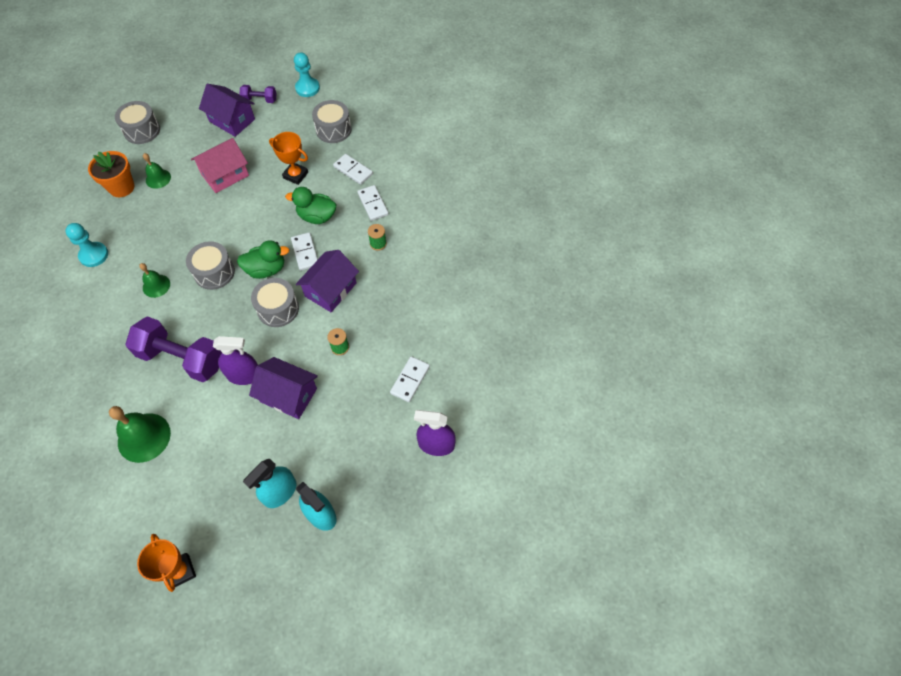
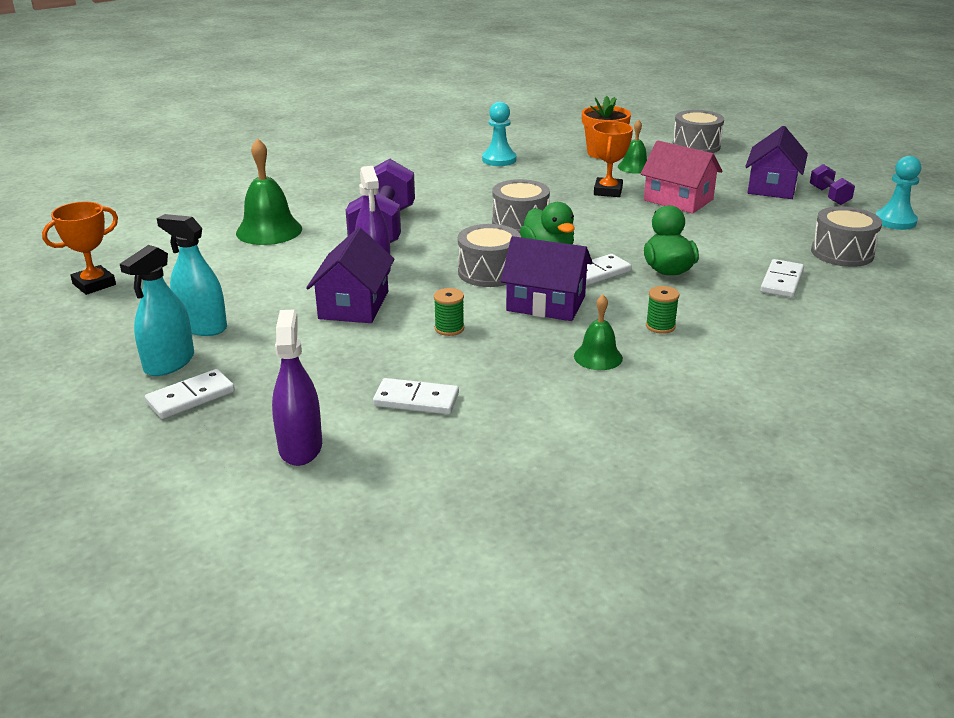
camera: 75 degrees right, 30 degrees down
(156, 286) = (478, 196): green bell -> green bell (598, 357)
(295, 175) = (726, 242): orange trophy -> orange trophy (608, 191)
(373, 204) = (733, 308): white domino -> white domino (191, 397)

